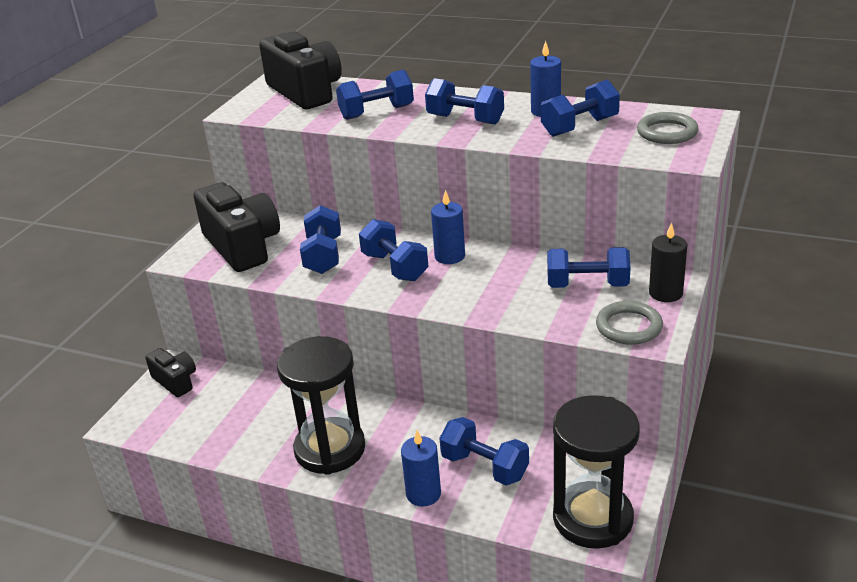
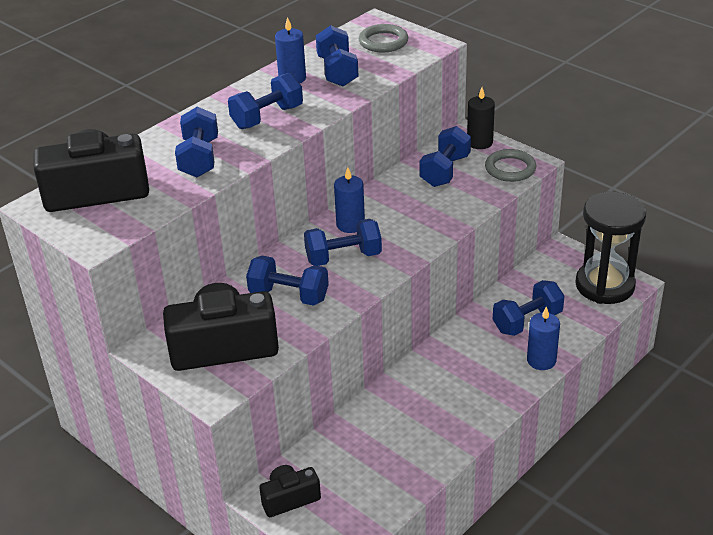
camera: 70 degrees left, 5 degrees up
(330, 449) = (459, 403): black hourglass -> none

